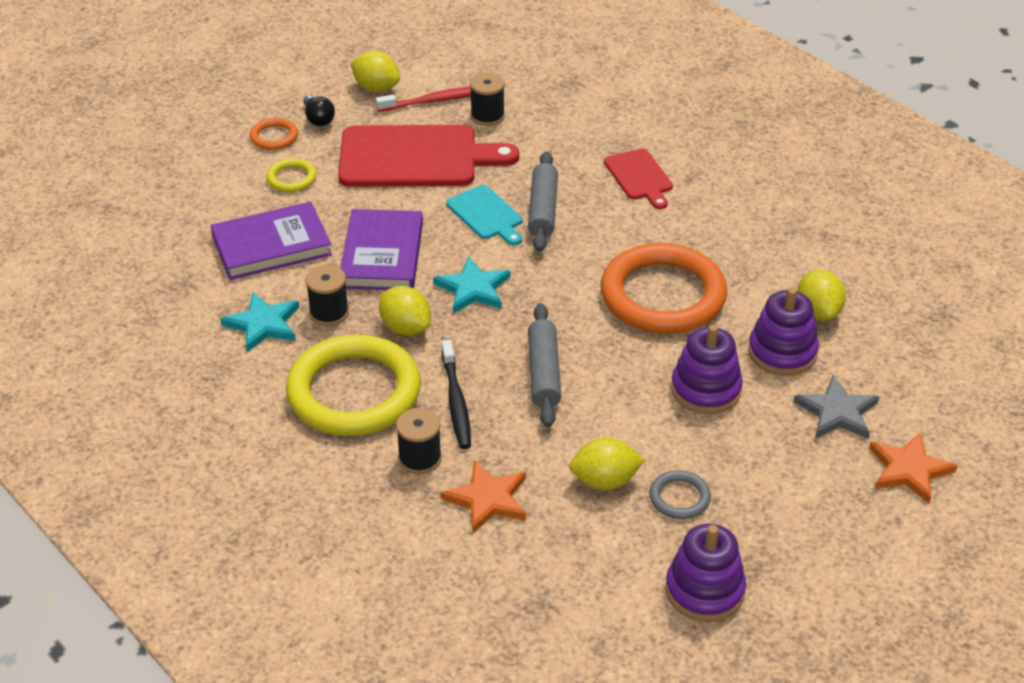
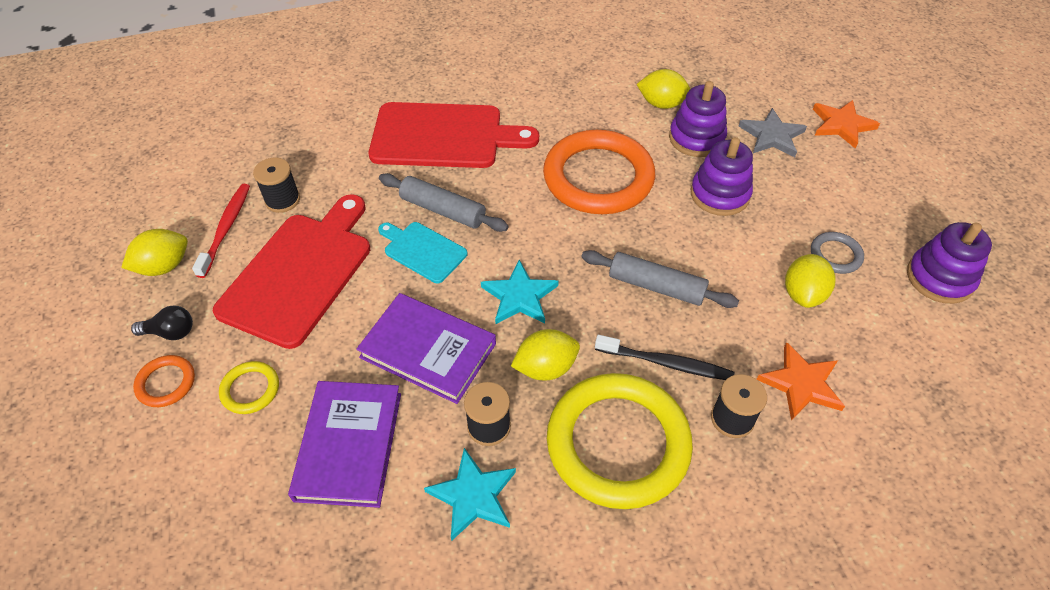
camera: 65 degrees left, 10 degrees up
(486, 215) = (423, 251): turquoise cutting board -> turquoise cutting board turned 135 degrees counterclockwise
(639, 177) = (443, 136): red cutting board -> red cutting board, size x1.94

